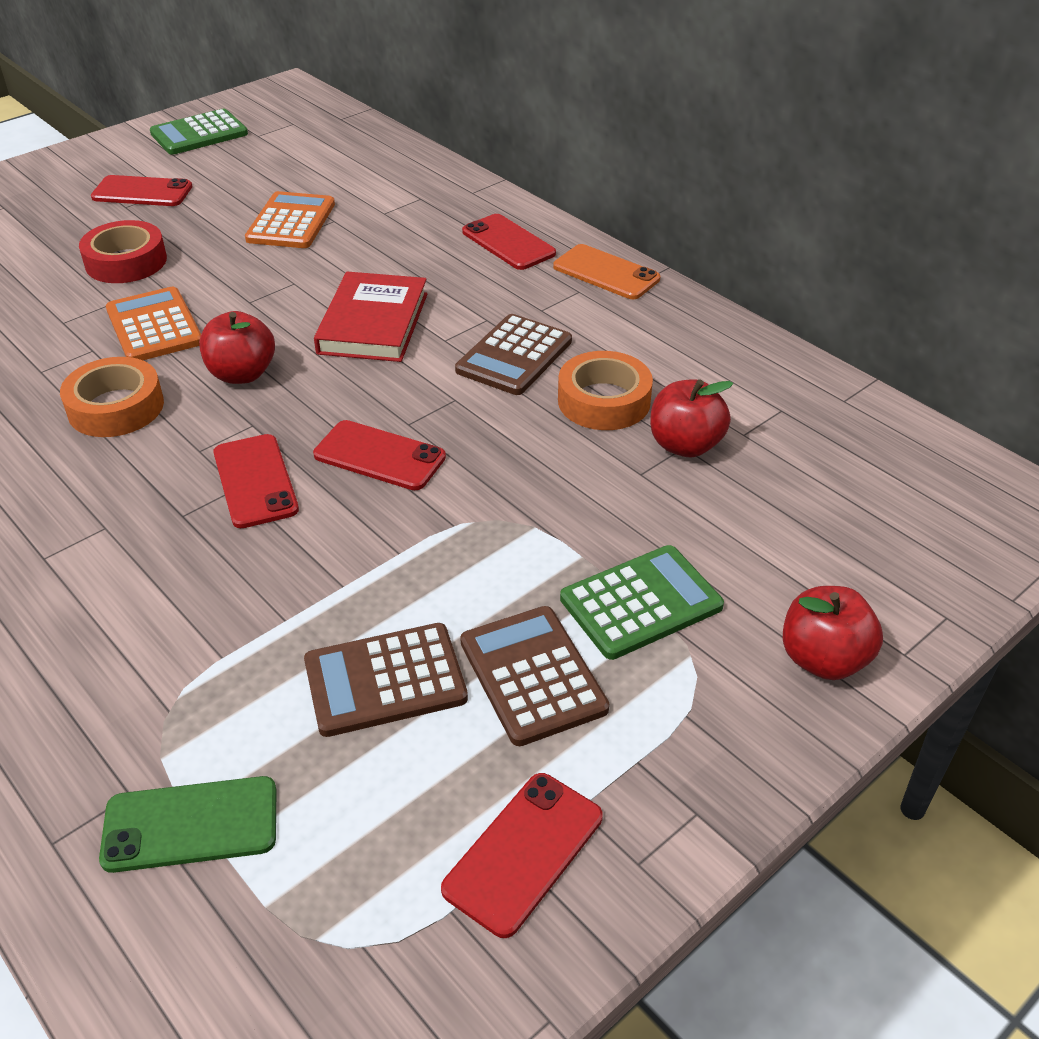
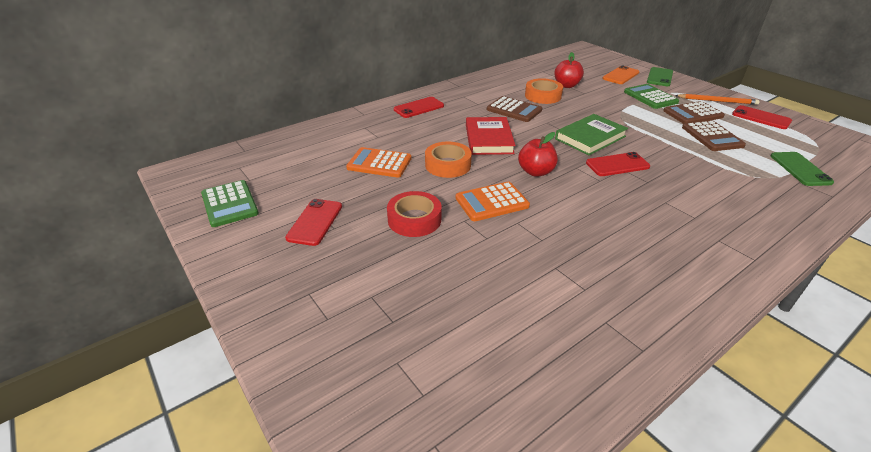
camera: 85 degrees left, 5 degrees down
(116, 407) = (572, 208): orange tape -> orange tape (448, 165)
(373, 323) = (489, 139): red book -> red book turned 75 degrees clockwise
(379, 456) = (590, 138): red phone -> green book
(606, 273) = (449, 90): orange phone -> orange phone (620, 75)
(645, 767) = (717, 101): none -> orange pencil
(823, 659) = (659, 77): red apple -> green phone

